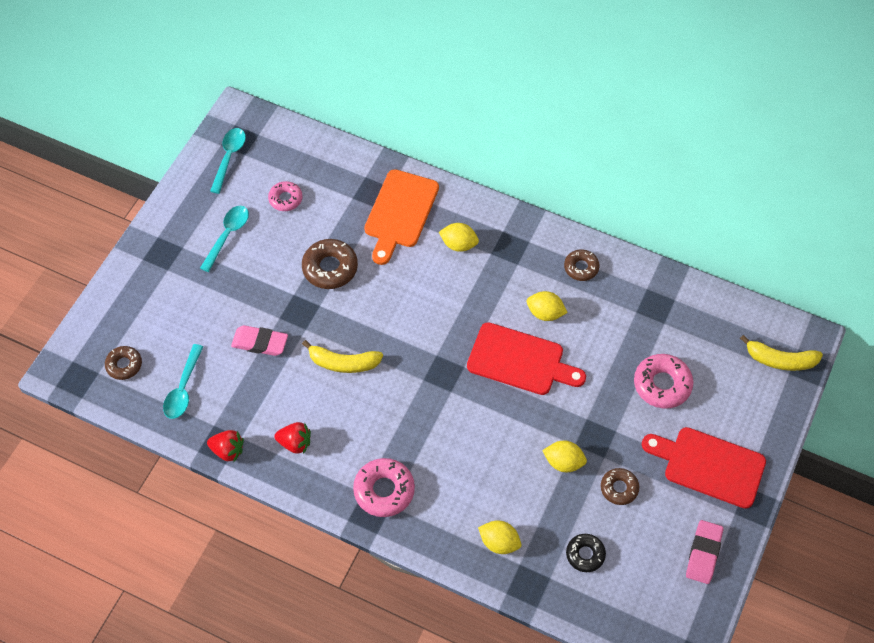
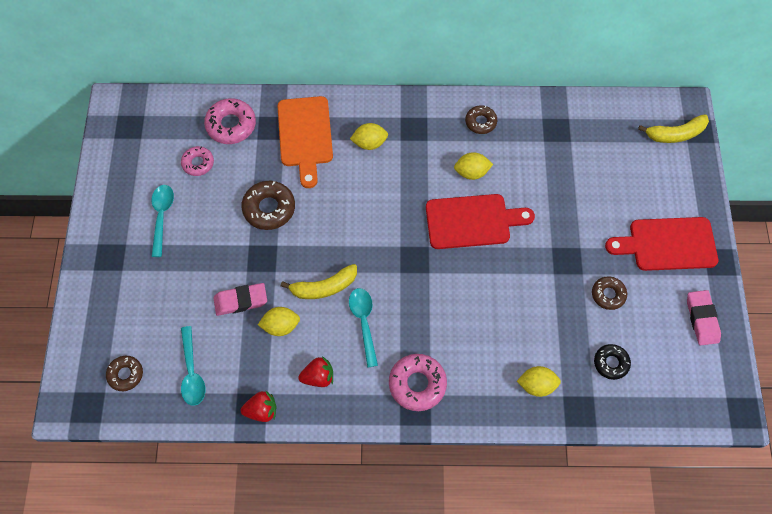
camera: 25 degrees left, 5 degrees up
(229, 157) = (127, 146): turquoise spoon -> turquoise spoon (363, 322)
(563, 462) = (552, 292): yellow lemon -> yellow lemon (281, 326)
(662, 384) = (596, 193): pink donut -> pink donut (231, 125)

